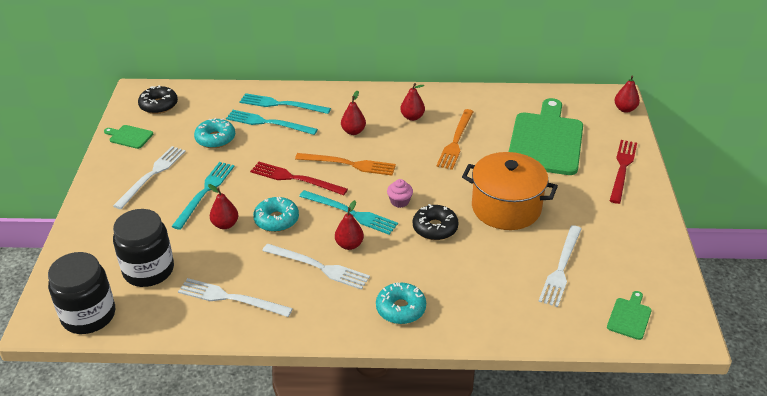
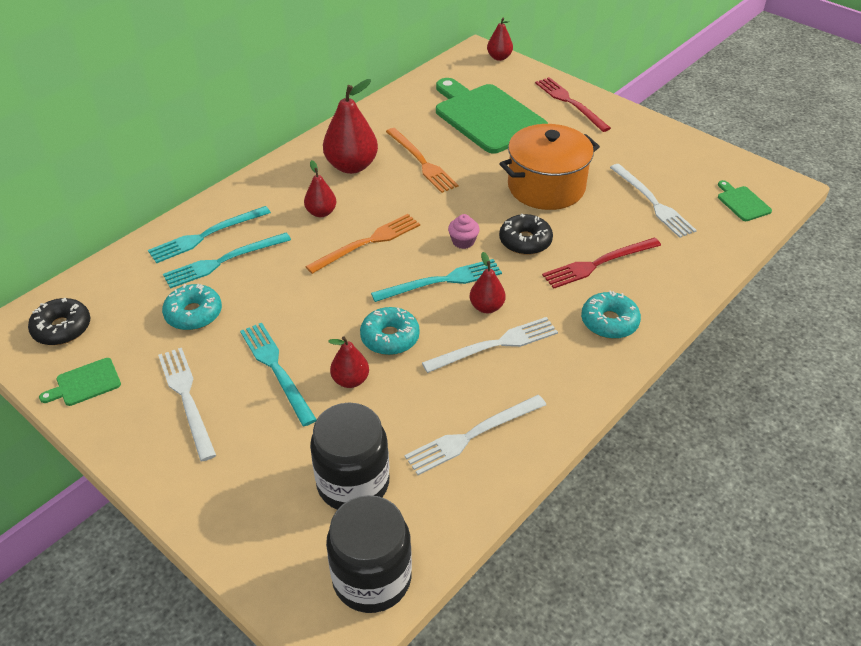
camera: 50 degrees left, 5 degrees up
(295, 179) = (342, 290): red fork -> red fork (598, 263)
(412, 117) = (351, 166): red pear -> red pear, size x1.79

